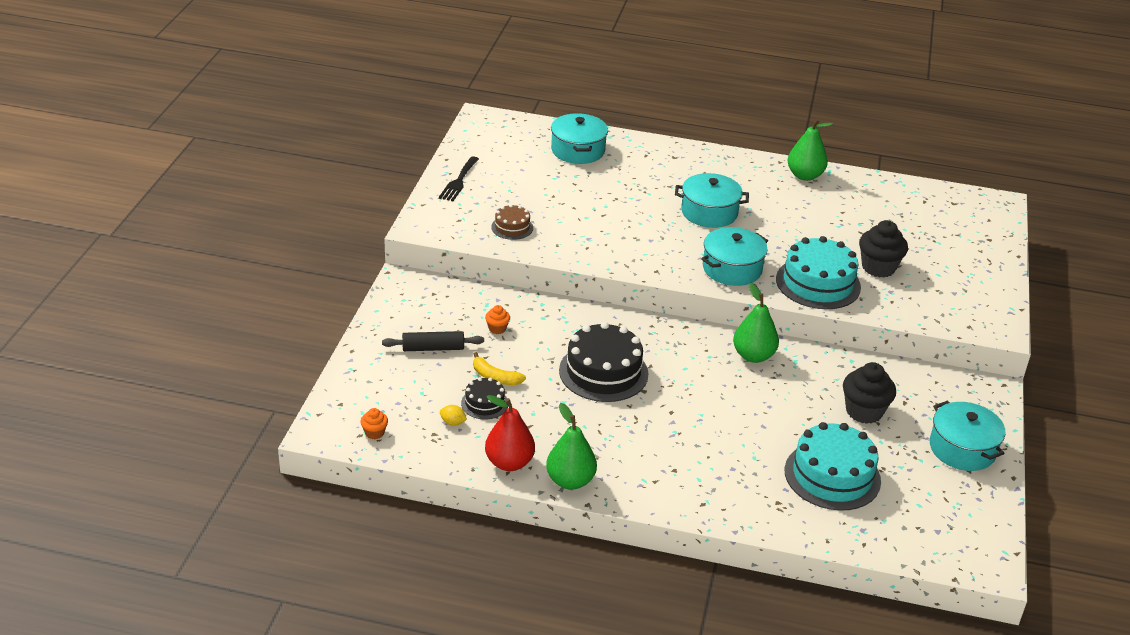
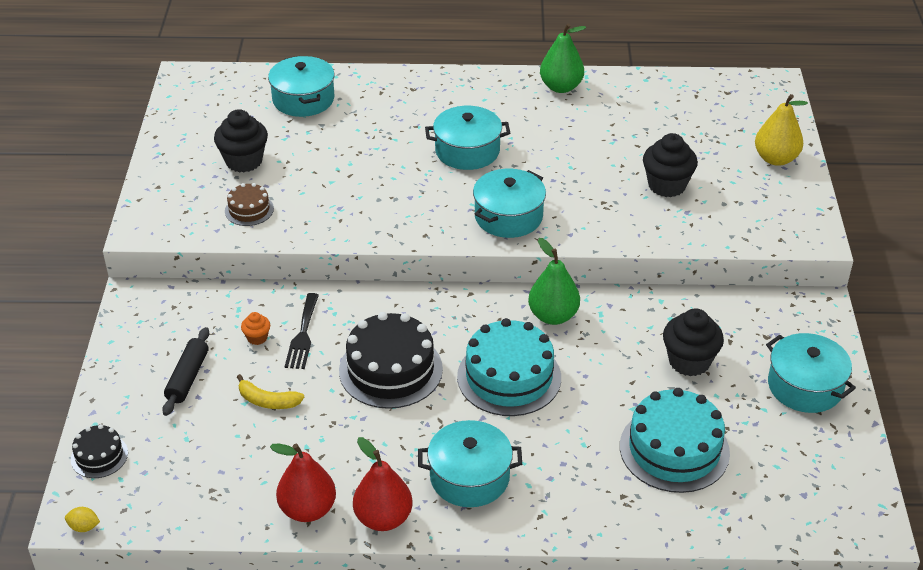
camera: 10 degrees left, 5 degrees up
(374, 433) = (140, 503): orange cupcake -> none
(433, 348) = (187, 377): black rolling pin -> black rolling pin turned 60 degrees counterclockwise
(453, 422) = (230, 470): yellow lemon -> yellow lemon (84, 527)
(459, 181) = (175, 162): black fork -> black fork (303, 335)
(484, 403) = (263, 437): black cake -> black cake (99, 456)
(516, 190) = (244, 161): none -> black cupcake
(570, 481) = (383, 518): green pear -> red pear
(650, 464) = (469, 477): none -> turquoise pot
(818, 283) = (606, 217): turquoise cake -> turquoise cake (509, 377)
(983, 262) = (775, 159): none -> yellow pear

